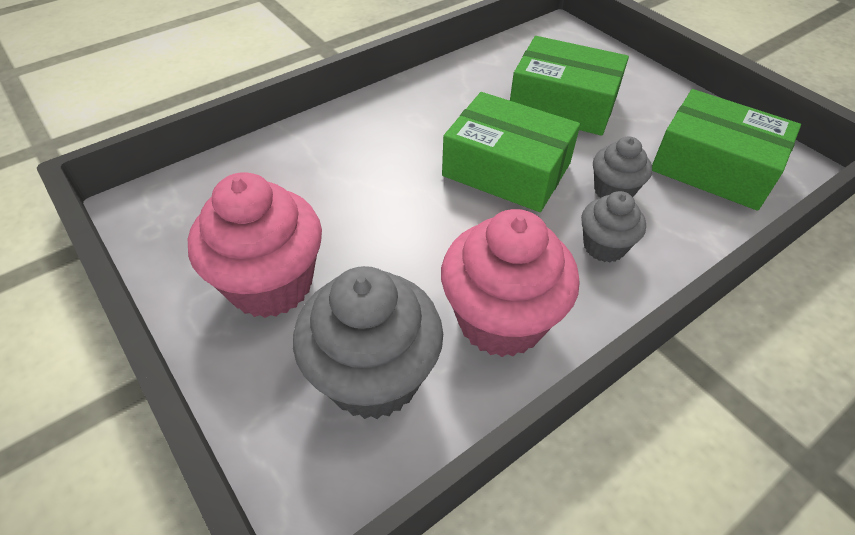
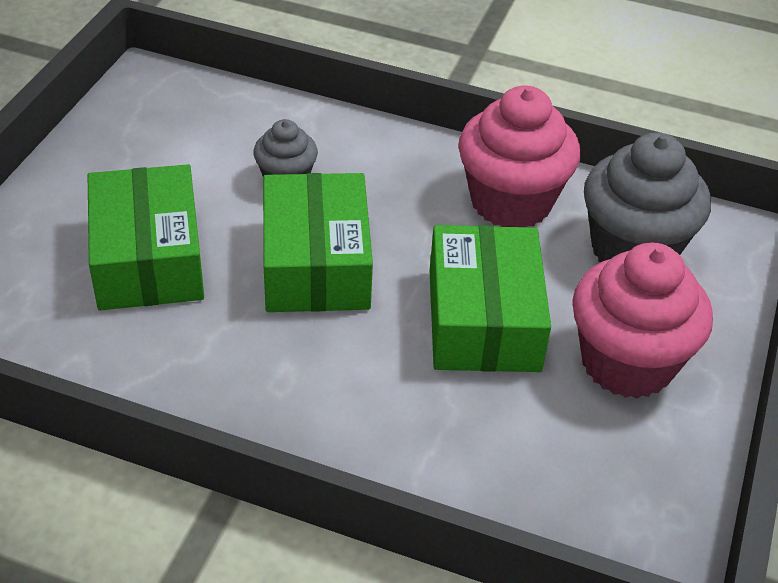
camera: 125 degrees left, 5 degrees down
(604, 246) = (370, 168): grey cupcake -> none
(713, 167) = (191, 125): green box -> green box (483, 319)

